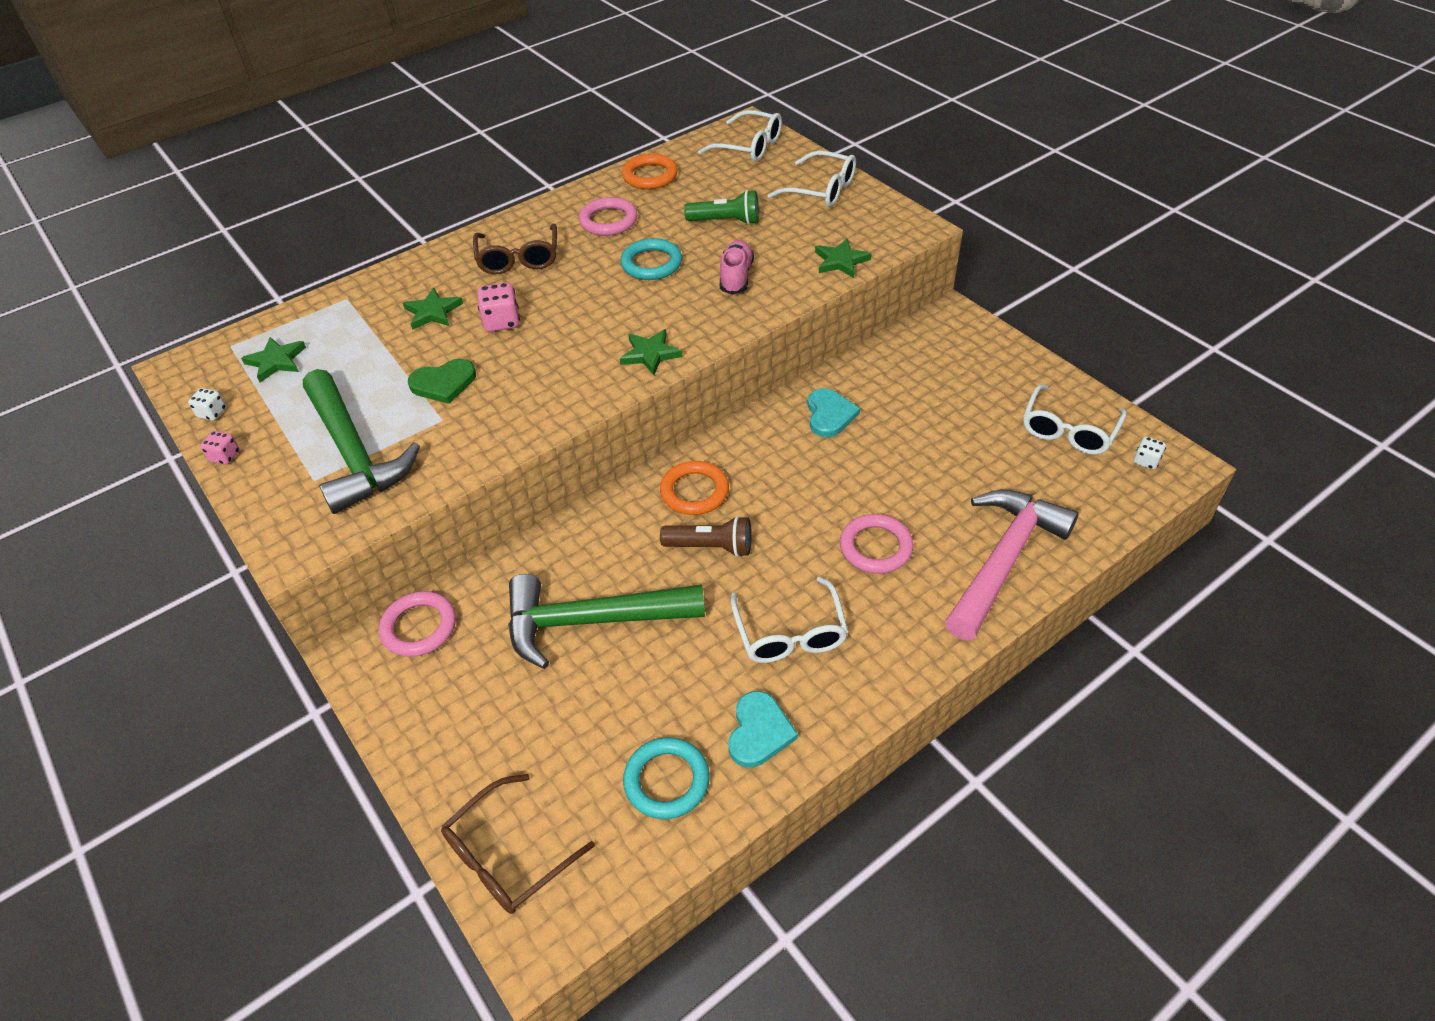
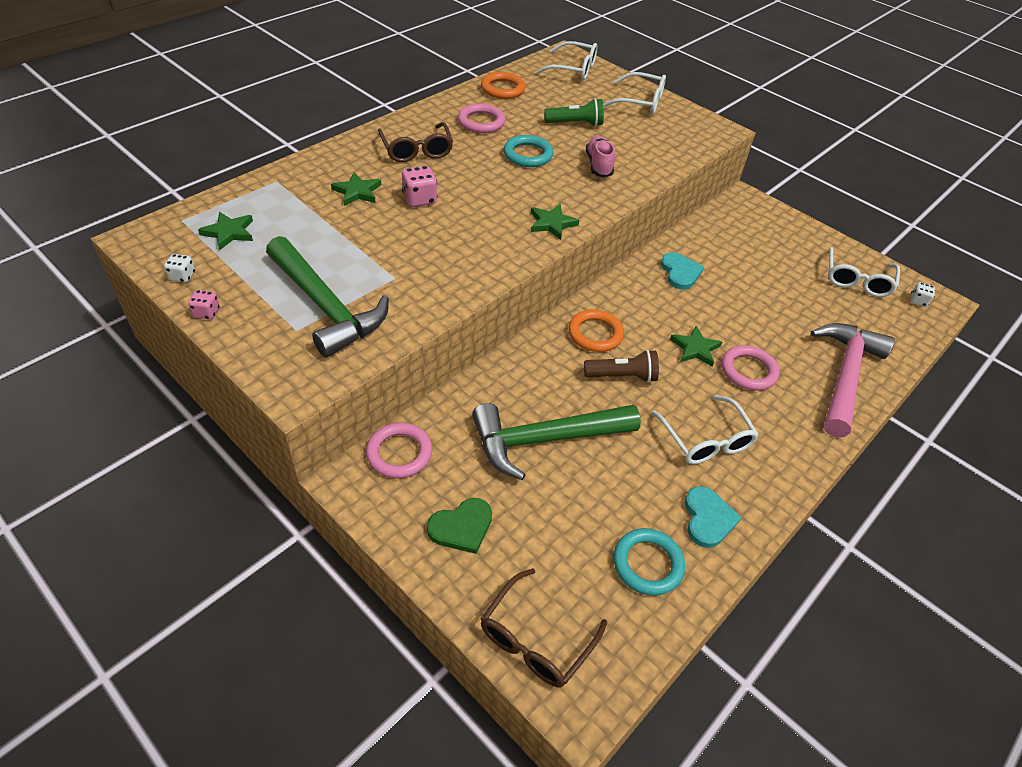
camera: 15 degrees left, 0 degrees up
(443, 383) = (386, 248): green heart -> green heart (461, 527)
(841, 261) = (675, 154): green star -> green star (695, 348)

